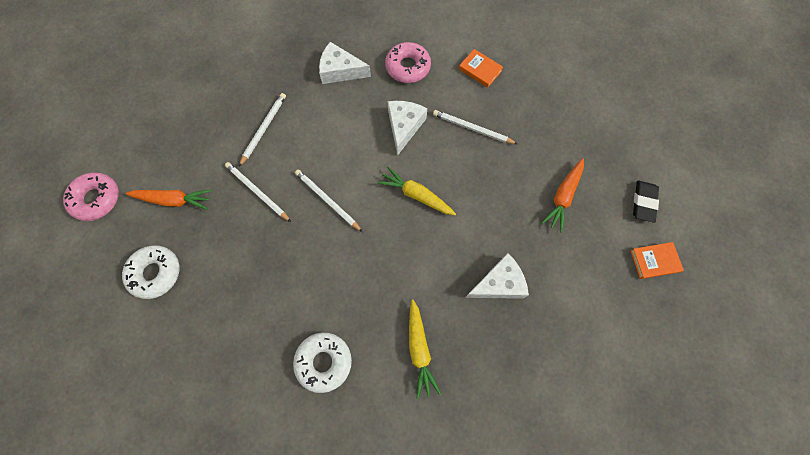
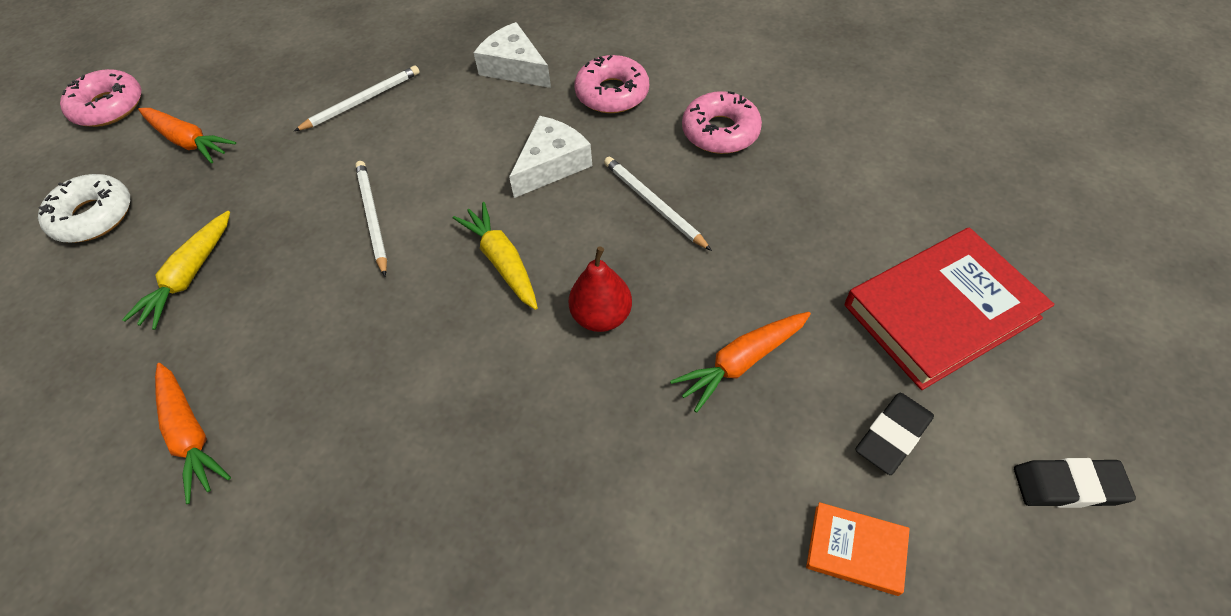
camera: 30 degrees right, 15 degrees down
(257, 192) = (292, 171): white pencil -> none
(324, 362) = (191, 435): white donut -> orange carrot
(419, 349) = (337, 490): yellow carrot -> yellow carrot (189, 276)
(480, 70) = (720, 131): orange book -> pink donut
(485, 203) = (601, 316): none -> red pear
(499, 283) = (538, 449): white cheese -> none
(634, 131) = (941, 312): none -> red book
(719, 192) = (1068, 486): none -> black eraser

